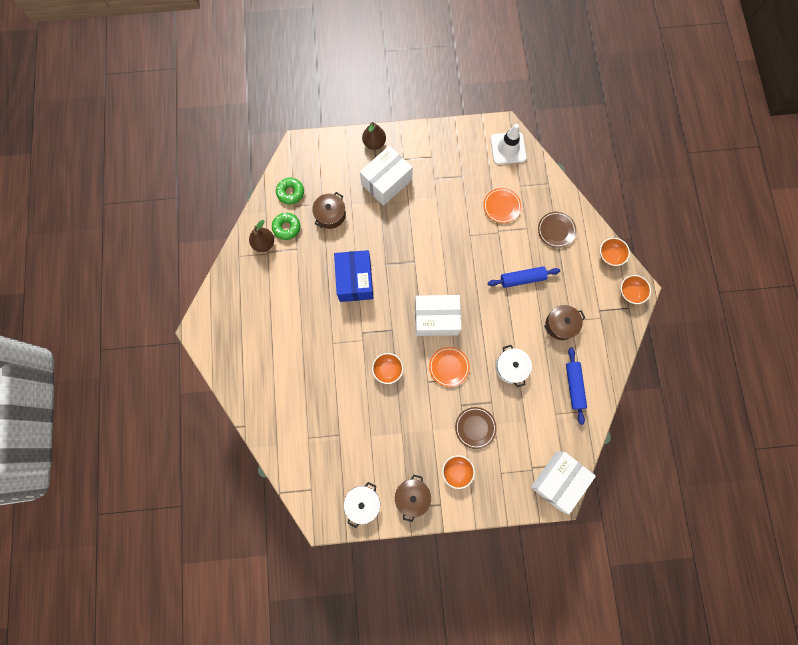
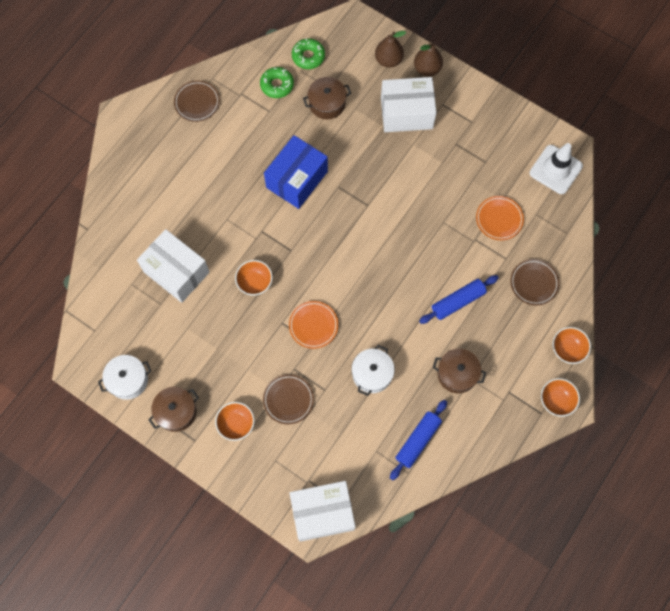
camera: 40 degrees right, 5 degrees down
(243, 280) = (197, 102): none -> brown plate
(264, 243) = (244, 84): brown pear -> brown pear (388, 60)
(436, 319) = (341, 273): white box -> white box (176, 272)
(522, 279) = (458, 301): blue rolling pin -> blue rolling pin turned 60 degrees counterclockwise

